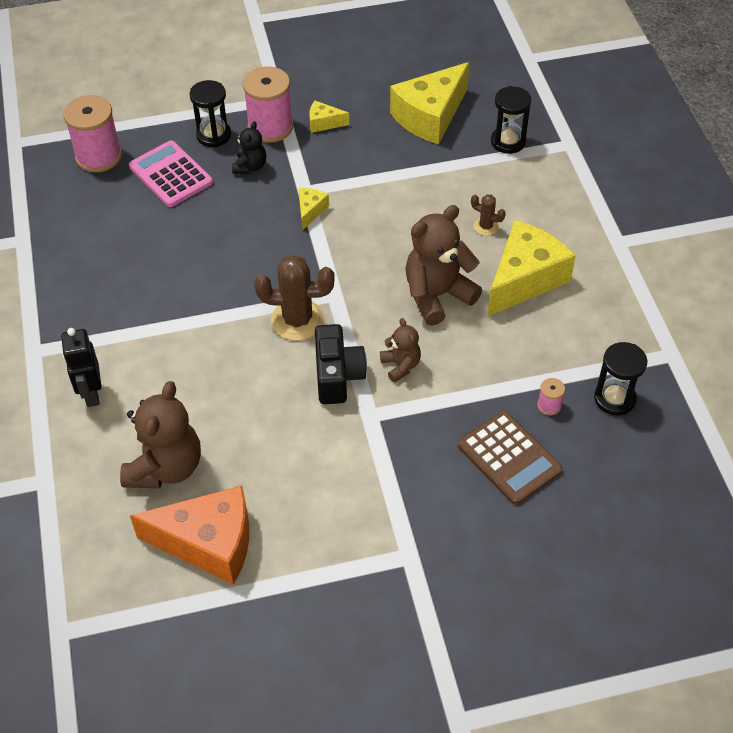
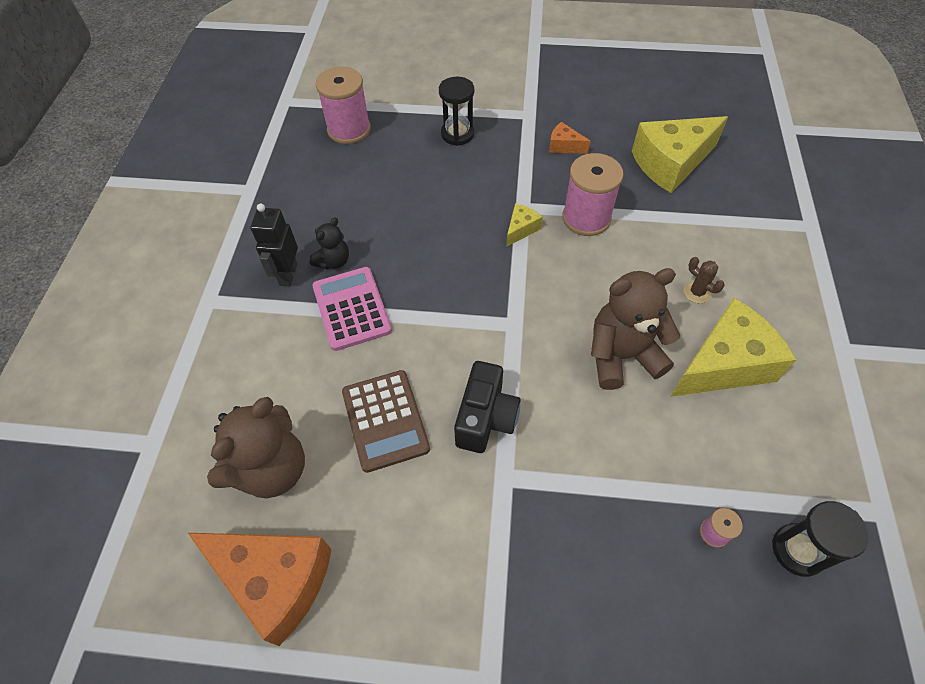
camera: 20 degrees right, 5 degrees up
(91, 394) = (238, 362): black robot -> black robot (288, 274)
(171, 175) = (404, 161): pink calculator -> pink calculator (352, 308)
(250, 166) = (479, 171): black teddy bear -> black teddy bear (333, 261)
(270, 127) = (512, 138): pink spool -> pink spool (586, 218)
(297, 320) = (467, 341): brown cactus -> none
(324, 123) = (564, 146): yellow cheese -> orange cheese
(401, 365) = (557, 427): brown teddy bear -> none
(508, 142) = (745, 207): black hourglass -> none
(509, 458) = (647, 589): brown calculator -> brown calculator (385, 420)

